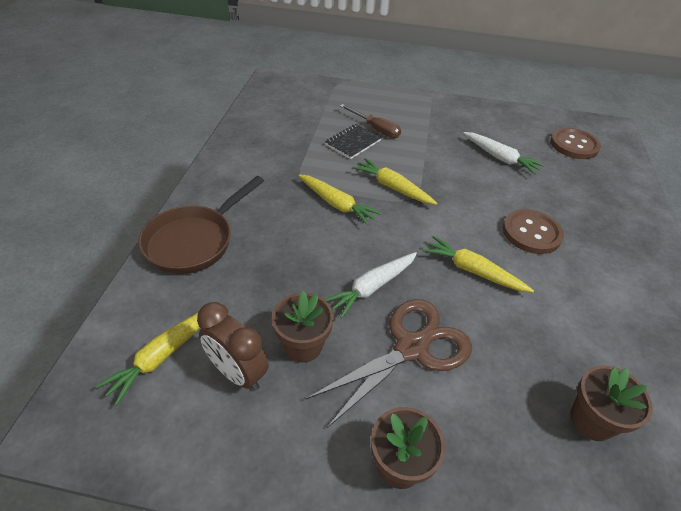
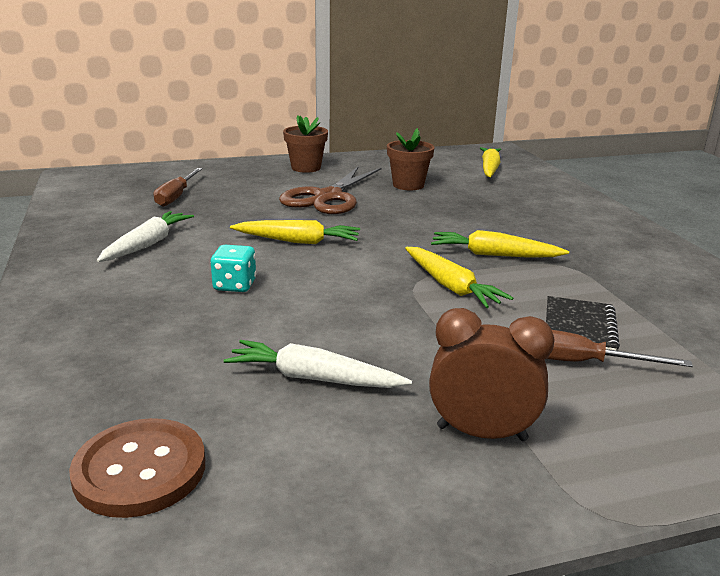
camera: 155 degrees right, 20 degrees down
(194, 241) = (572, 206): brown pan -> none
(237, 373) = (435, 172): brown clock -> brown clock (481, 433)
(372, 287) = (387, 214): white carrot -> white carrot (147, 244)
(393, 187) = (450, 286): yellow carrot -> yellow carrot turned 45 degrees clockwise
(531, 233) = (234, 285): brown button -> turquoise dice
(591, 420) = (176, 196): brown flower pot -> brown screwdriver

